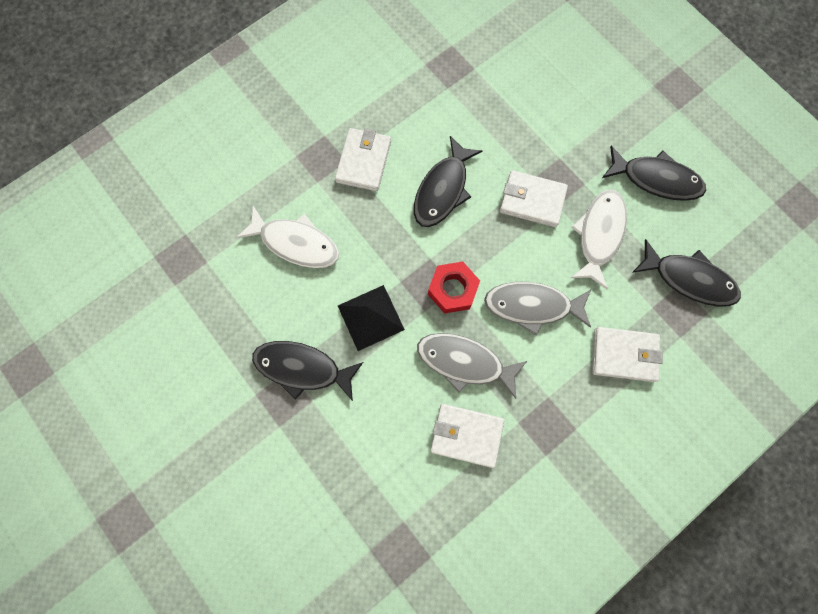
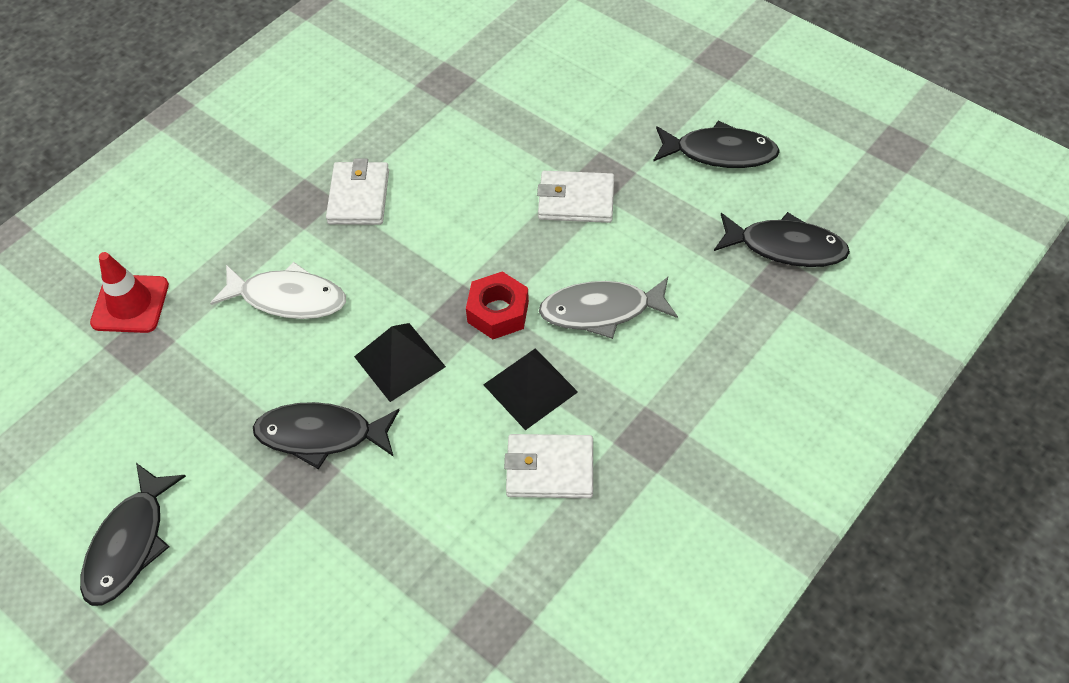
camera: 10 degrees left, 20 degrees down
(178, 223) = (130, 304): none -> red traffic cone
(443, 190) = (463, 209): black fish -> black fish (130, 543)
(465, 362) = (530, 388): grey fish -> black pyramid
(599, 235) = (665, 221): white fish -> none
(624, 355) = (727, 342): white wallet -> none

